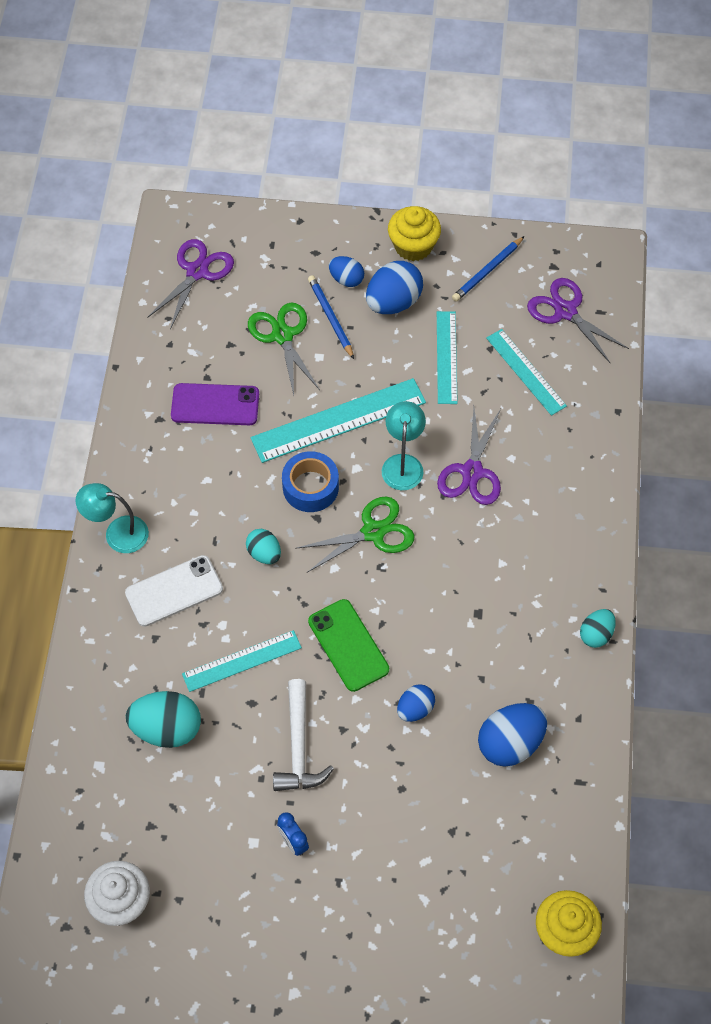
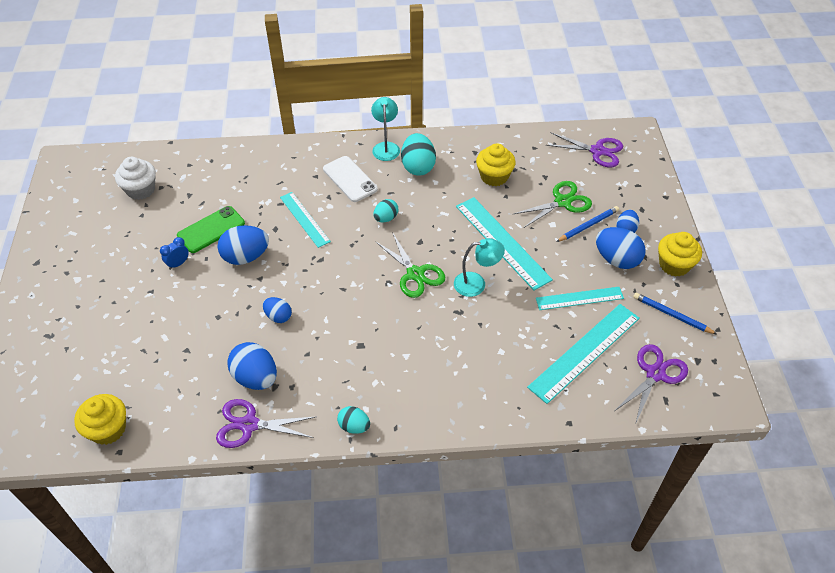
camera: 80 degrees right, 10 degrees down
(167, 729) = (253, 191): turquoise egg -> turquoise egg (418, 167)
(215, 405) = (494, 176): purple phone -> yellow cupcake
(299, 746) = (246, 257): white hammer -> blue egg
(310, 487) = (443, 234): blue tape -> none
(348, 645) = (323, 272): green phone -> green phone (211, 230)
(472, 472) = (481, 327): purple scissors -> purple scissors (249, 424)
(526, 372) = (585, 352): turquoise ruler -> turquoise ruler, size x1.59

